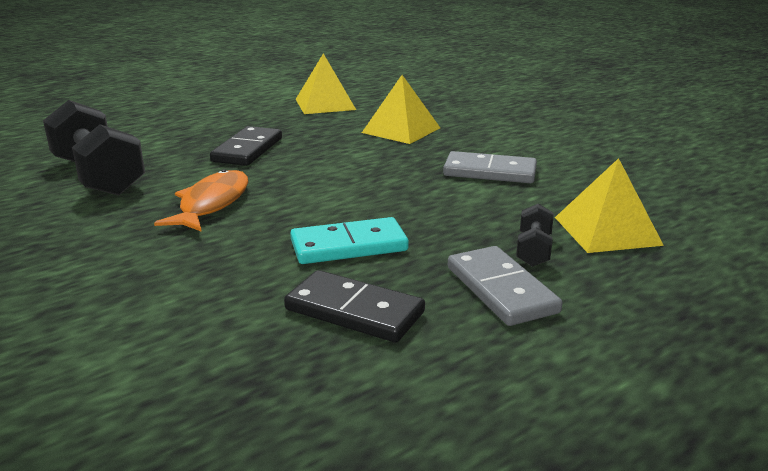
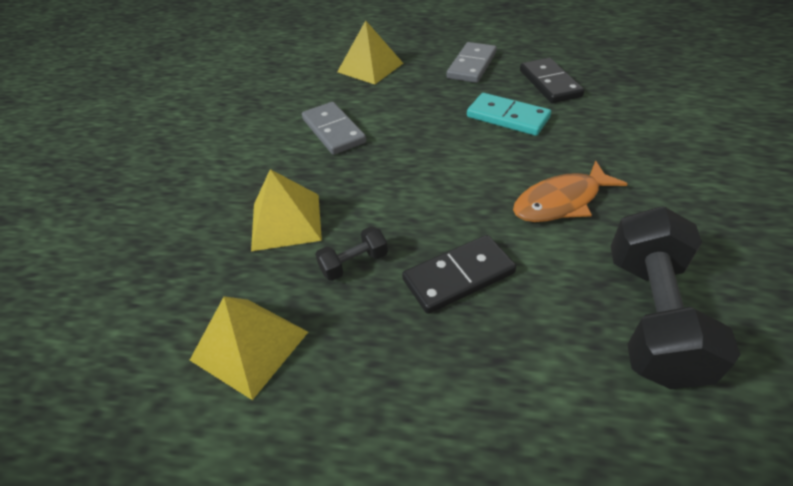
camera: 130 degrees left, 20 degrees up
(533, 250) = (423, 74): black dumbbell -> black dumbbell (354, 263)

